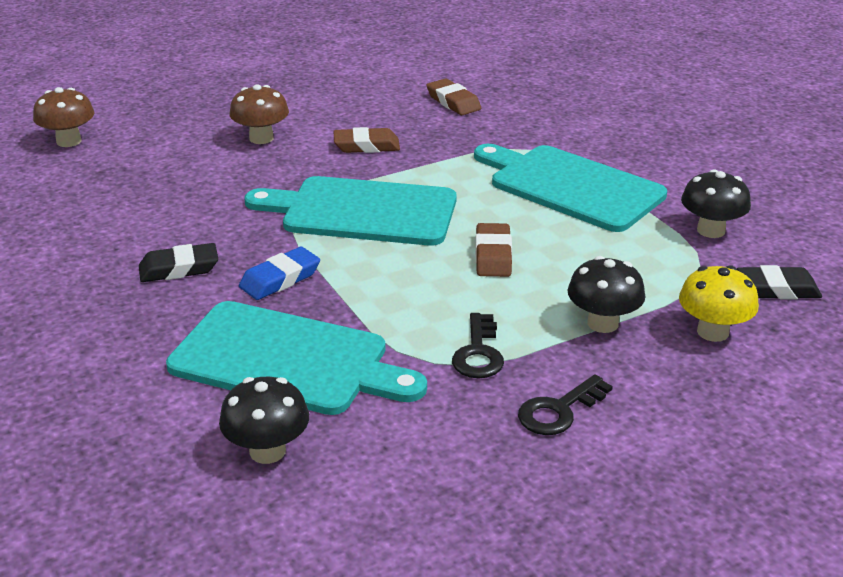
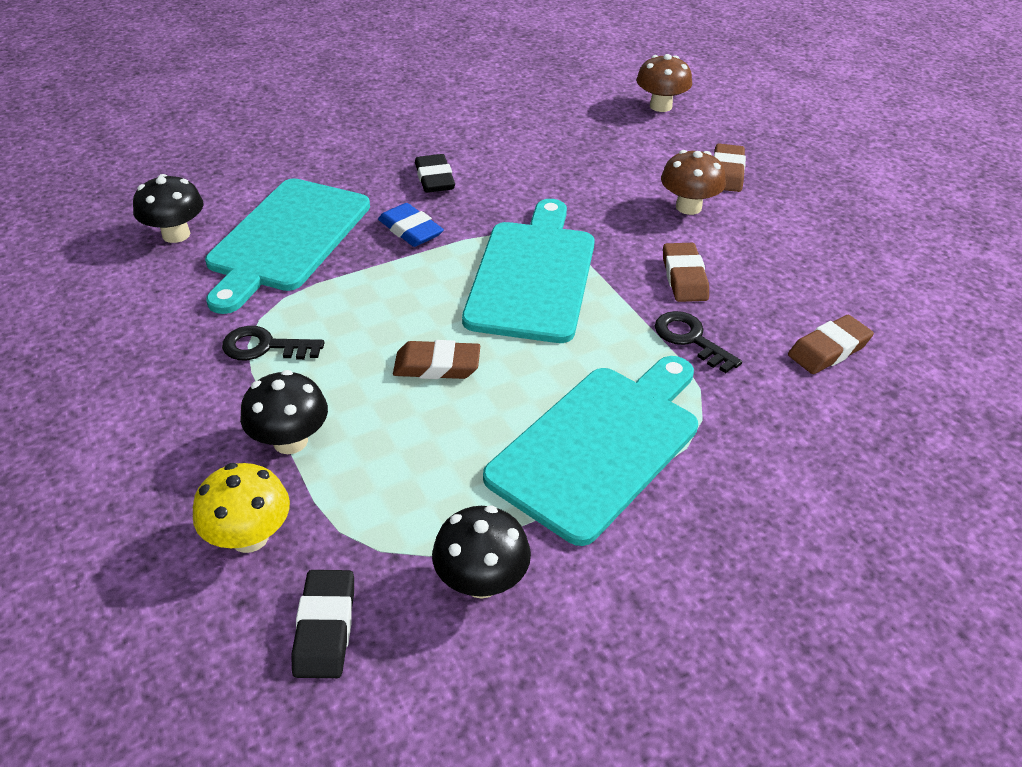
camera: 90 degrees right, 10 degrees up
(208, 119) = (727, 173): none -> brown eraser
(559, 411) = (160, 394): black key -> black key (690, 339)

